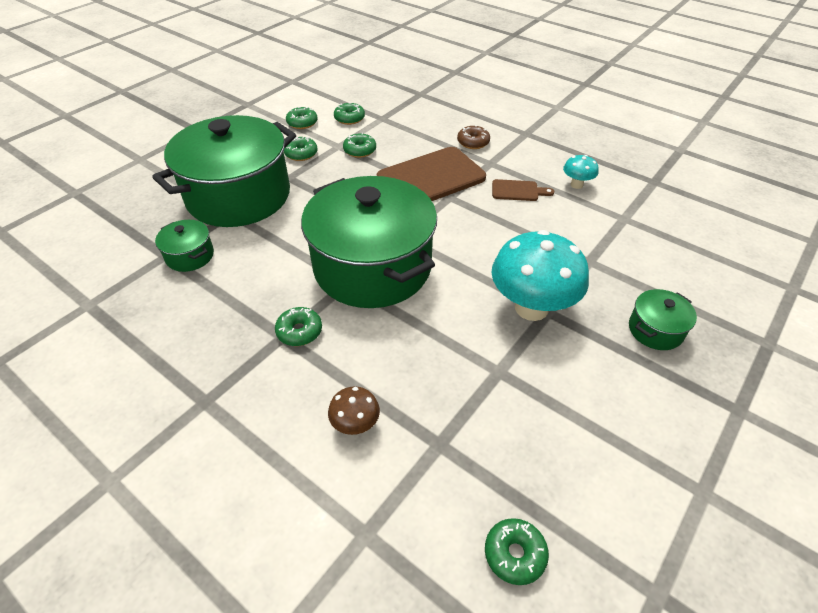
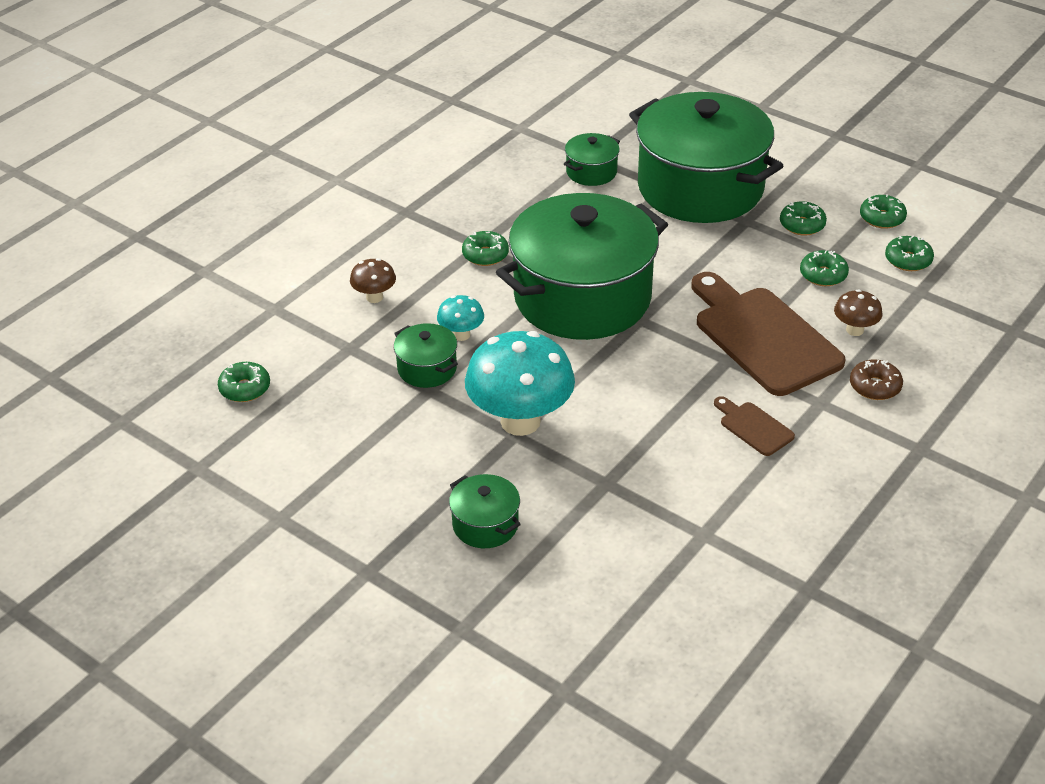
camera: 90 degrees right, 5 degrees down
(418, 144) = (854, 330): none -> brown mushroom
(469, 374) = (427, 368): none -> green pot
(518, 191) = (753, 427): brown cutting board -> brown cutting board turned 135 degrees clockwise
(576, 185) = (781, 492): turquoise mushroom -> turquoise mushroom (461, 335)

